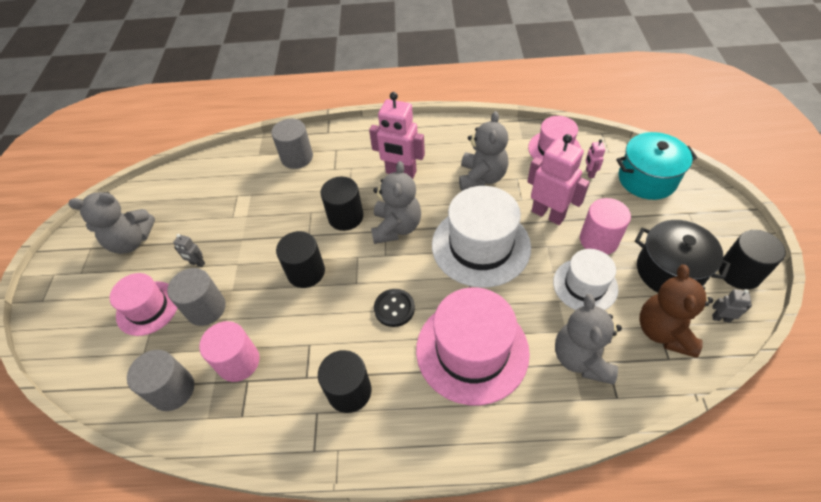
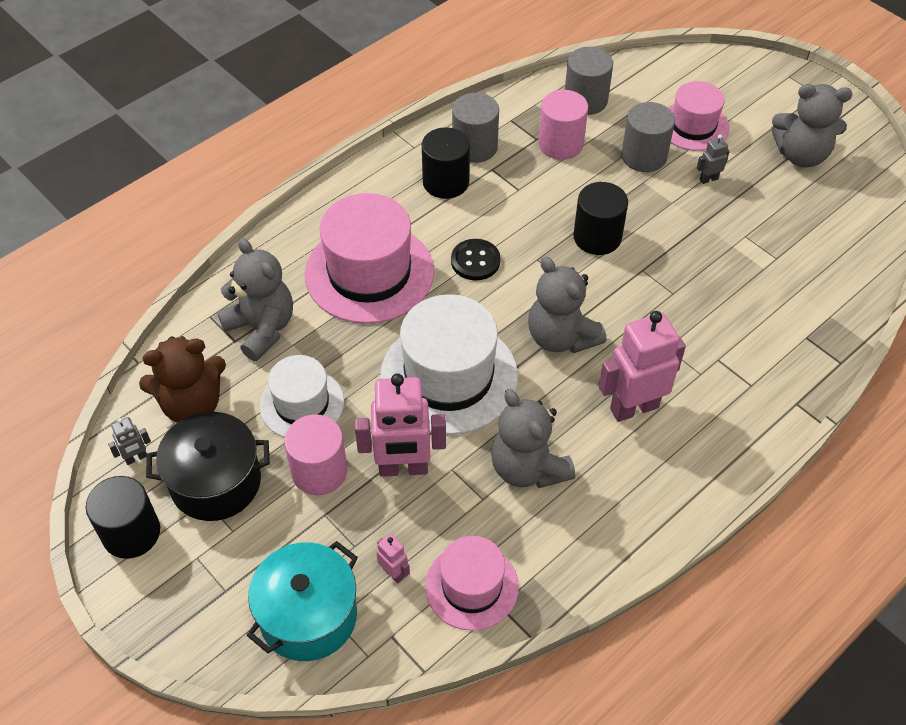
camera: 135 degrees right, 0 degrees up
(131, 241) = (801, 155): grey teddy bear -> grey teddy bear turned 120 degrees counterclockwise
(297, 157) = (781, 343): grey cylinder -> grey cylinder (474, 147)
(345, 217) = (629, 312): black cylinder -> none
(664, 331) = (192, 405): brown teddy bear -> brown teddy bear turned 105 degrees clockwise

